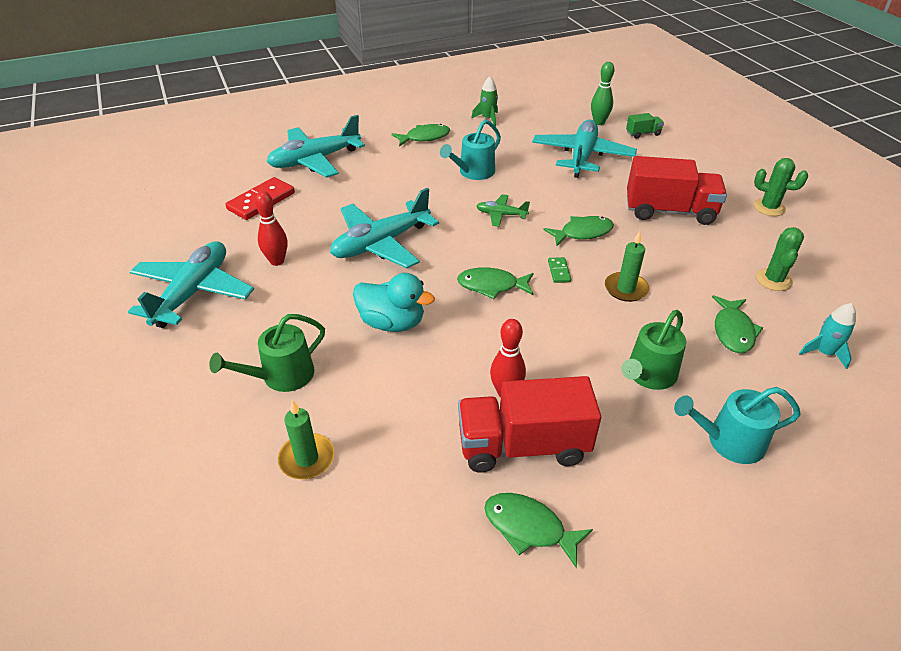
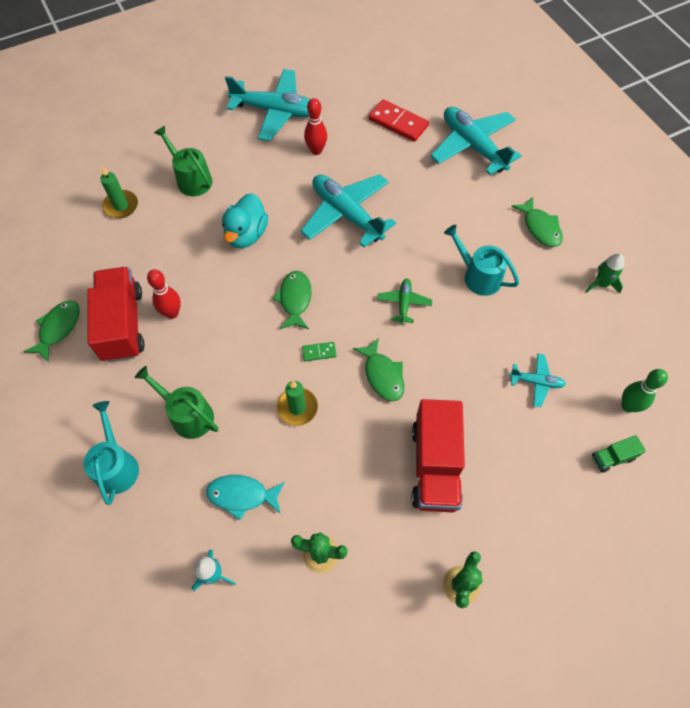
camera: 85 degrees right, 20 degrees up
(582, 156) = (536, 382): turquoise plane -> turquoise plane, size x0.48
(643, 133) = (612, 457): green truck -> green truck turned 90 degrees clockwise
(733, 331) = (242, 495): green fish -> turquoise fish

